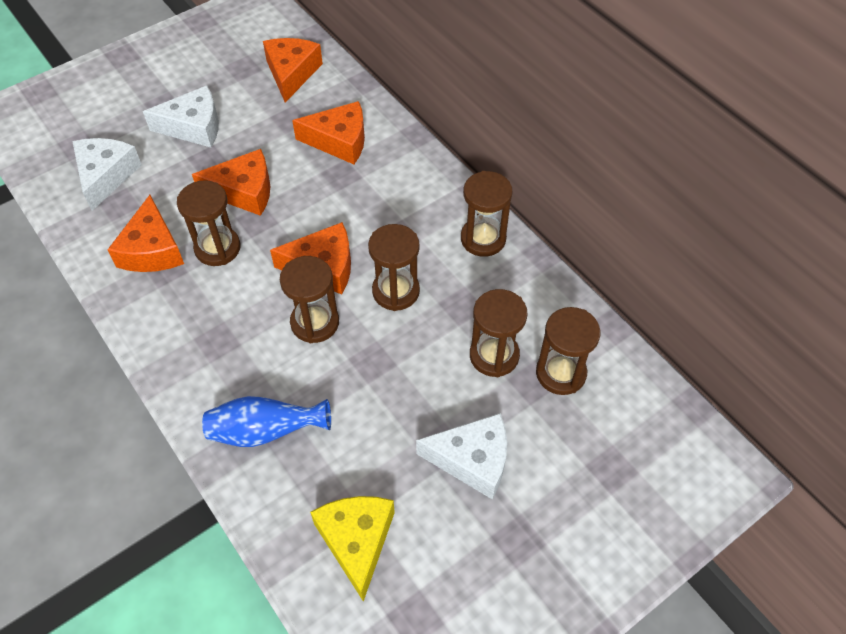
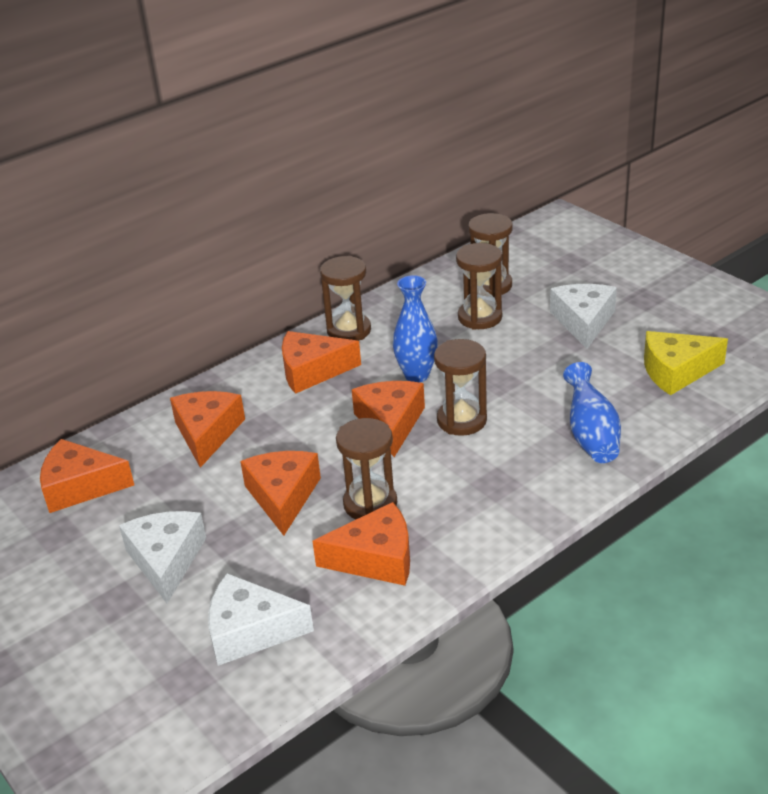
camera: 90 degrees left, 20 degrees down
(396, 291) = (417, 375): brown hourglass -> blue vase
(417, 210) = (312, 371): none -> orange cheese

